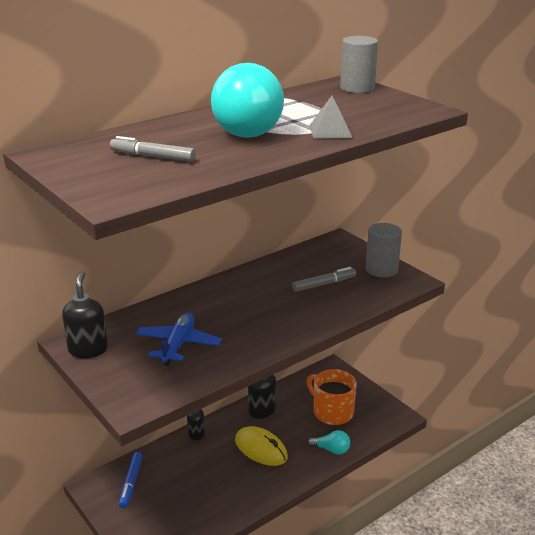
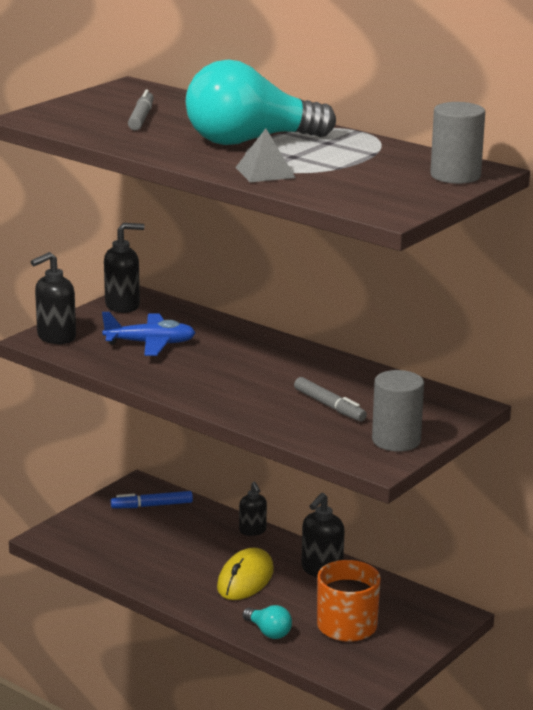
camera: 75 degrees right, 5 degrees down
(134, 395) = (56, 337): none -> black soap dispenser
(331, 449) = (268, 632): turquoise light bulb -> turquoise light bulb turned 45 degrees counterclockwise

